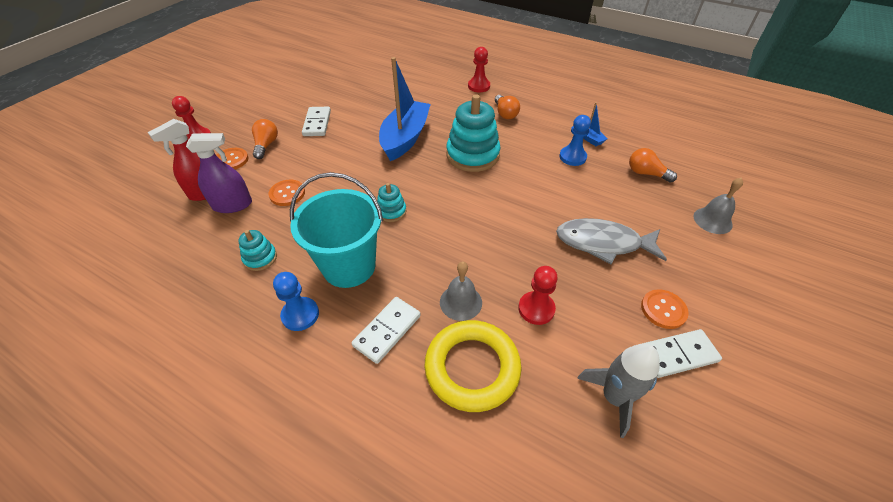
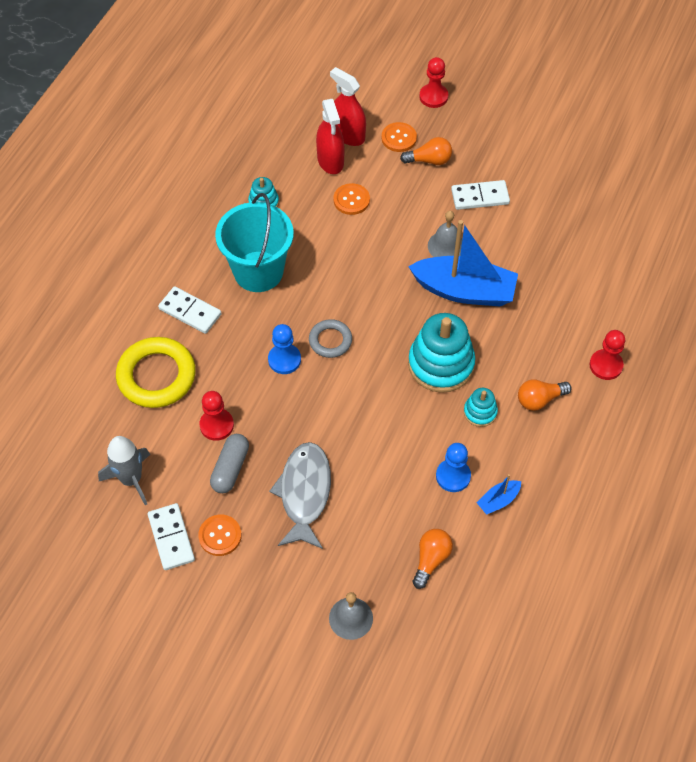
camera: 85 degrees right, 10 degrees up
(232, 205) = (330, 160): purple spray bottle -> red spray bottle
(300, 315) = (204, 247): blue pawn -> blue pawn (284, 360)
(391, 211) = (334, 294): turquoise stacking toy -> turquoise stacking toy (480, 412)
(442, 217) = (330, 340): none -> grey ring
(460, 302) = (221, 364): grey bell -> grey bell (446, 246)
(585, 298) = (230, 468): none -> grey capsule

